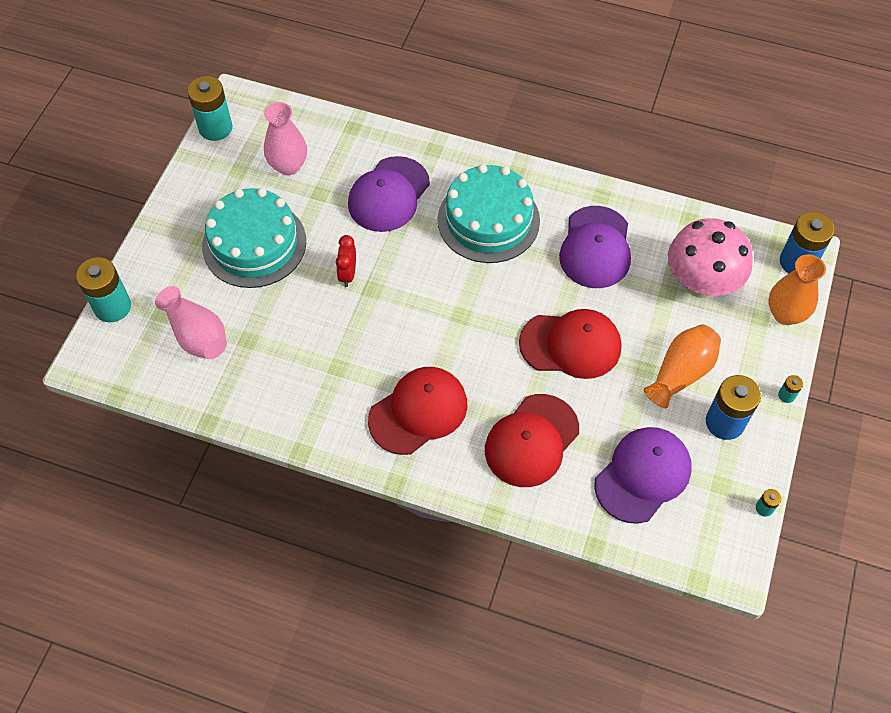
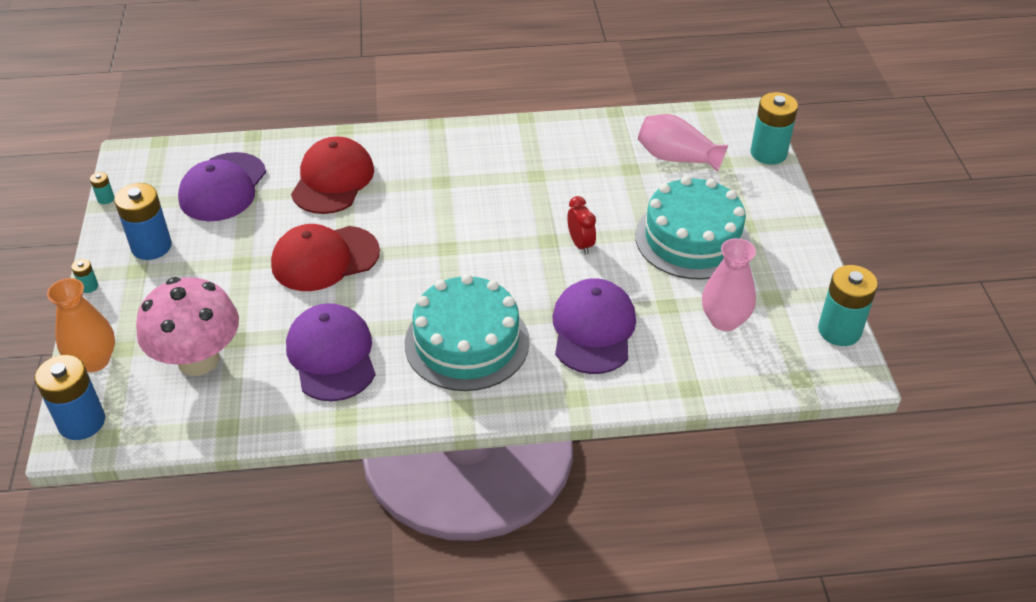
camera: 155 degrees right, 15 degrees down
(418, 411) = (444, 168): red cap -> none
(681, 373) = (204, 271): orange vase -> none

